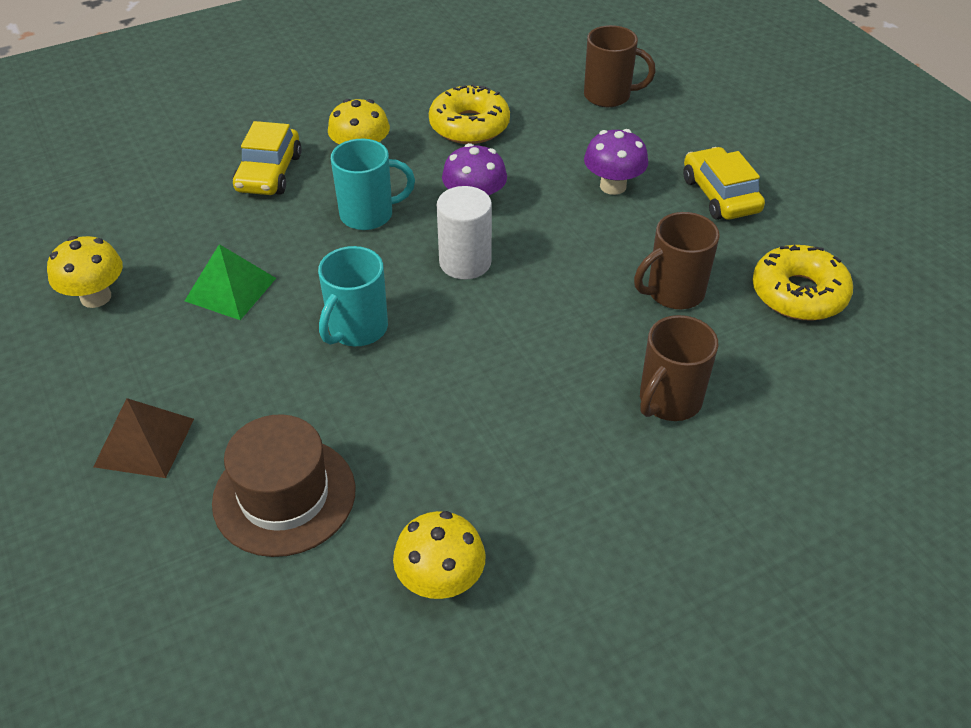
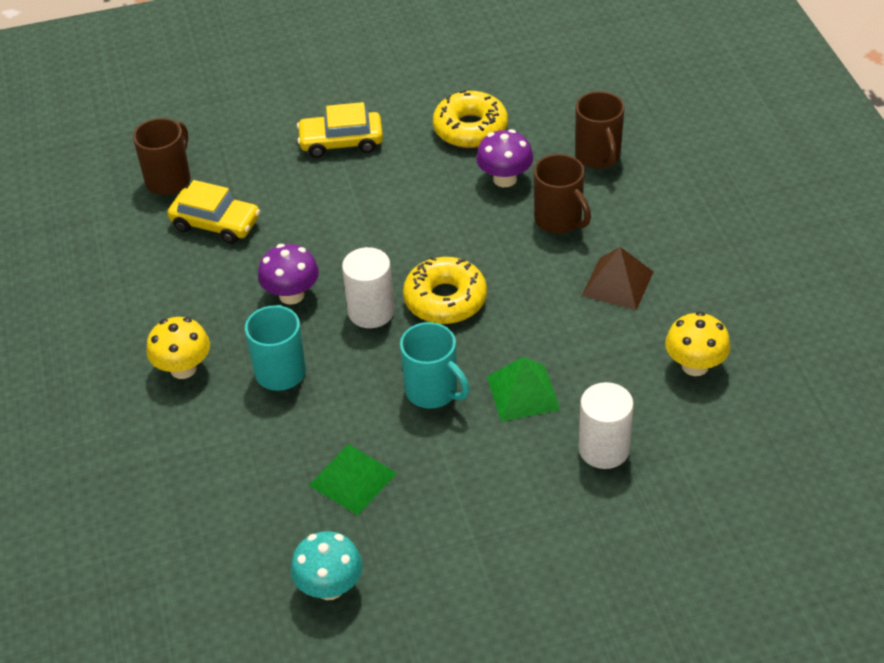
camera: 75 degrees left, 0 degrees up
(96, 297) = (330, 587): yellow mushroom -> turquoise mushroom
(144, 442) = (528, 541): brown pyramid -> brown pyramid (617, 283)
(269, 173) = (183, 444): yellow car -> yellow car (216, 223)
(284, 496) = (604, 449): brown hat -> white cylinder
(366, 406) = (523, 393): none -> green pyramid
(469, 126) = (171, 283): yellow donut -> yellow donut (445, 299)
(613, 186) = (304, 202): purple mushroom -> purple mushroom (505, 179)
(673, 293) = (448, 194): brown mug -> brown mug (598, 156)

